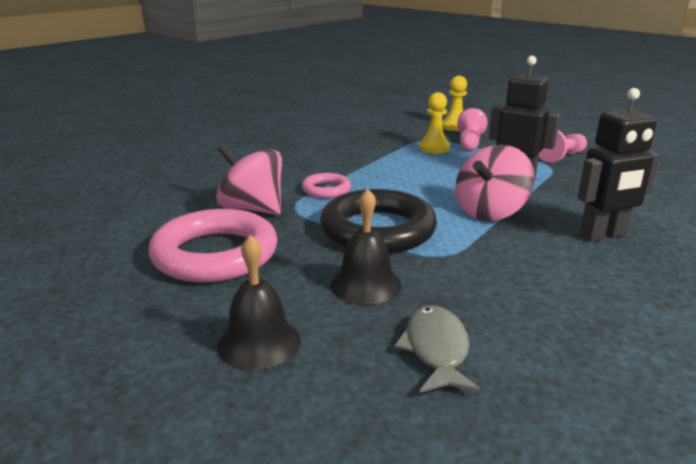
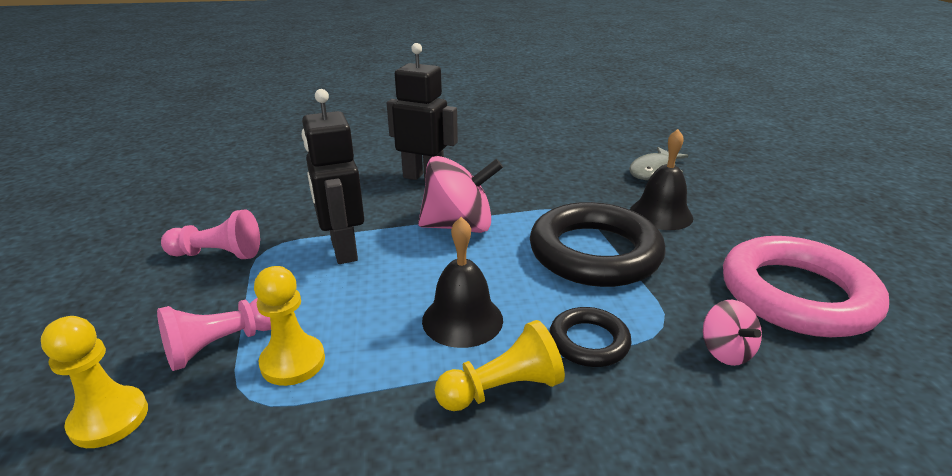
camera: 140 degrees left, 5 degrees up
(252, 209) = (725, 351): pink spinning top -> pink spinning top, size x0.52
(259, 342) = (770, 209): black bell -> black bell (462, 319)
(326, 190) = (589, 342): pink ring -> black ring
(343, 167) = (502, 389): none -> yellow pawn

